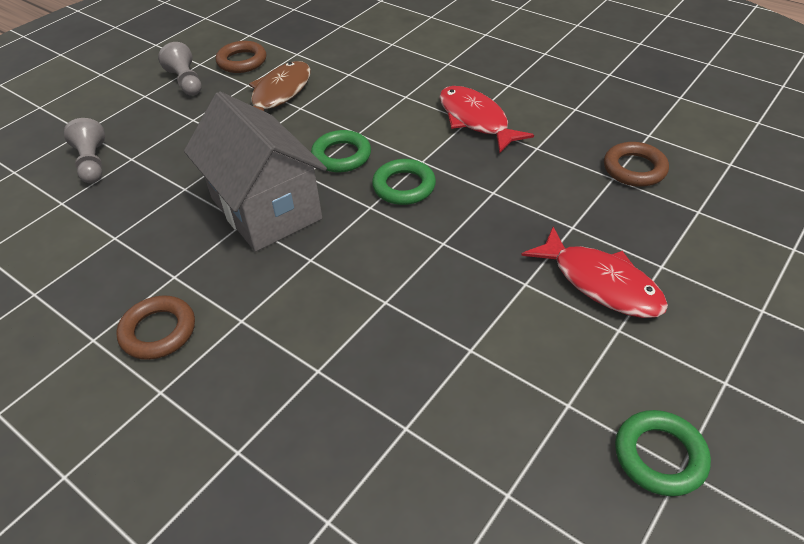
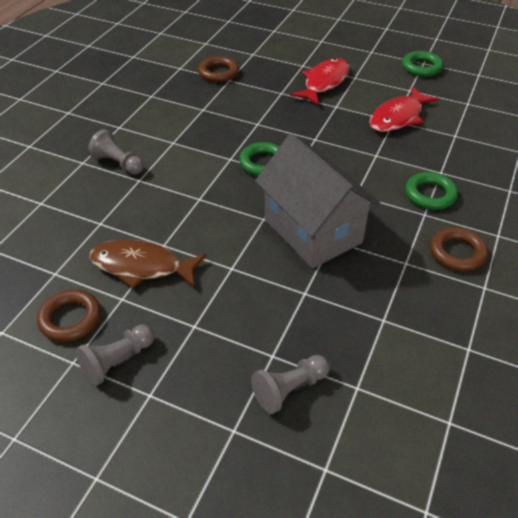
camera: 105 degrees left, 0 degrees up
(266, 208) = (312, 231): grey house -> grey house turned 75 degrees counterclockwise
(341, 156) = (233, 202): green ring -> green ring (430, 194)
(438, 84) = (118, 163): none -> grey pawn
(475, 120) = (172, 138): red fish -> red fish (398, 117)

